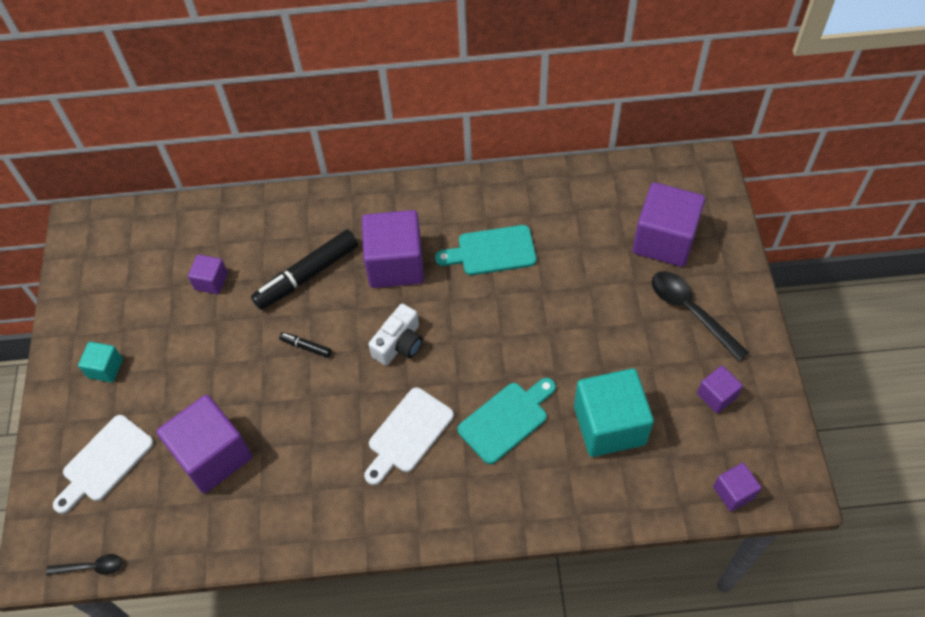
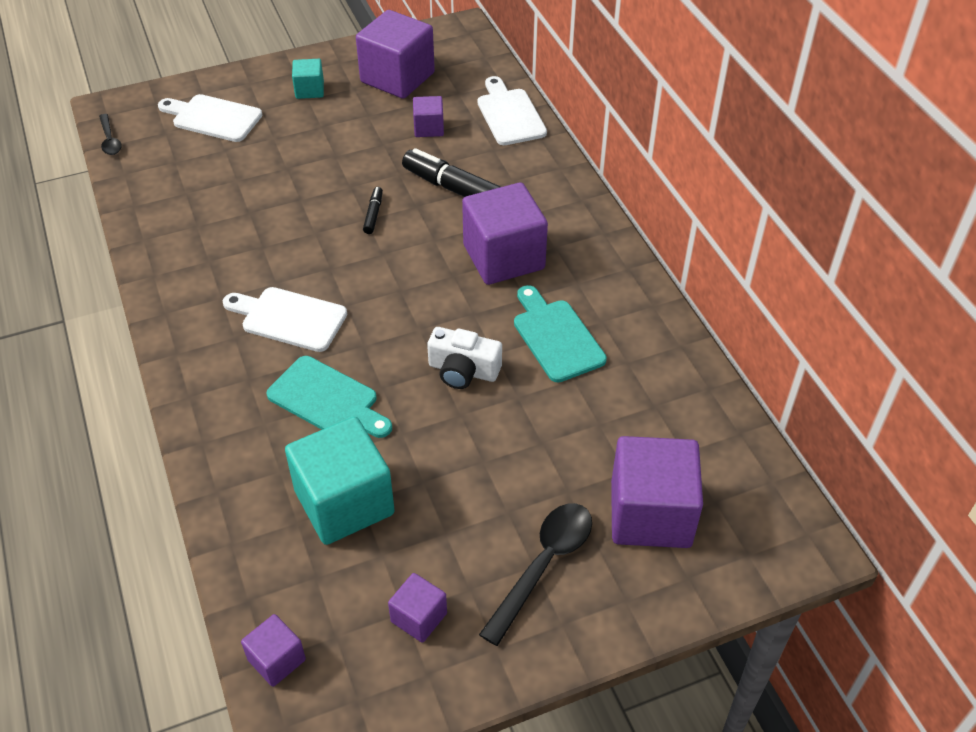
camera: 70 degrees right, 10 degrees down
(213, 455) = (233, 182): purple cube -> purple cube (397, 77)
(222, 217) = (509, 114): none -> white cutting board
(399, 343) = (400, 285): white camera -> white camera (463, 370)

